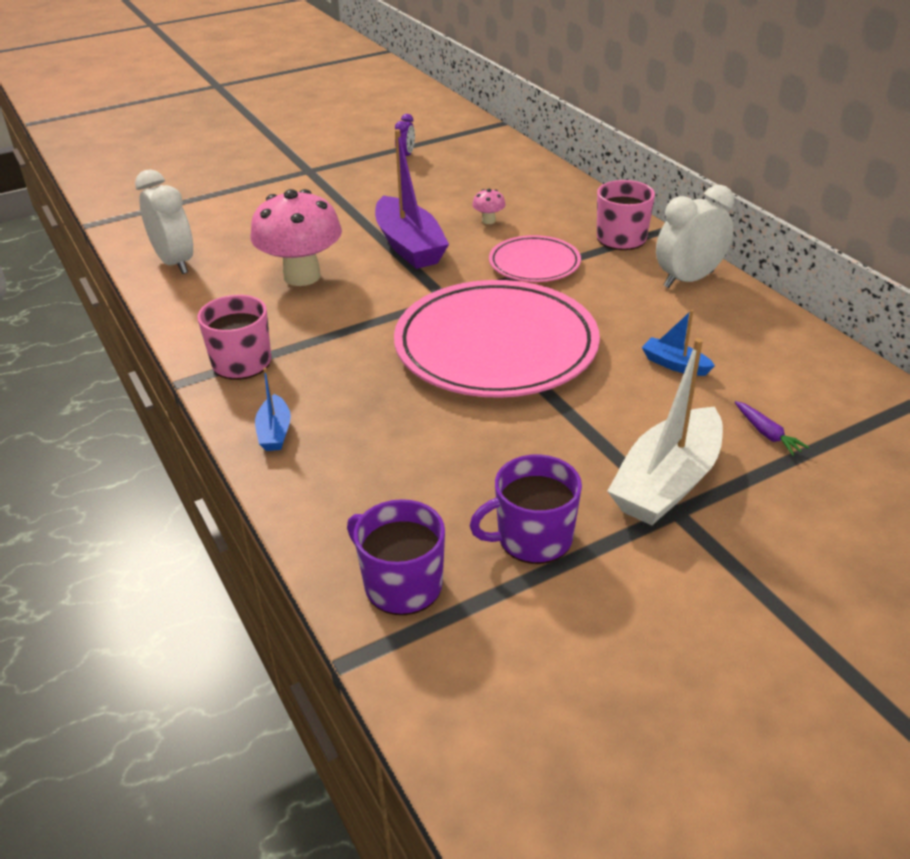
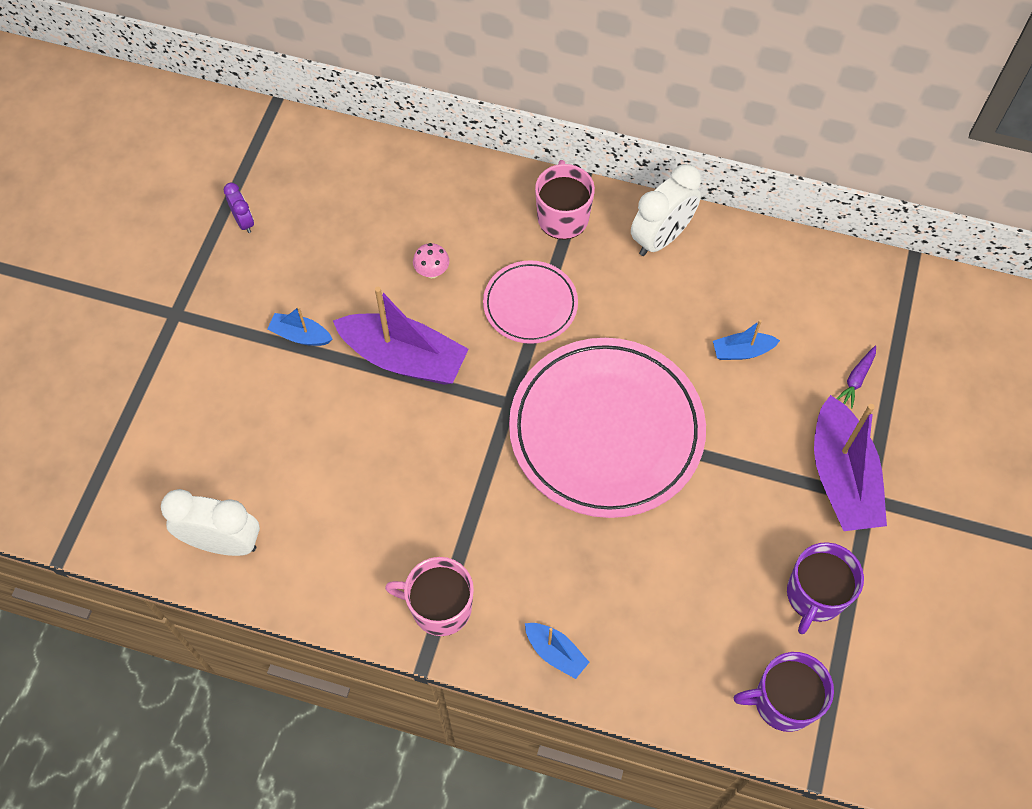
camera: 45 degrees left, 25 degrees up
(302, 276) = (361, 469): pink mushroom -> none
(362, 208) = (300, 335): none -> blue boat
(667, 483) = (842, 477): white boat -> purple boat
(688, 279) = (661, 238): white clock -> white clock turned 150 degrees counterclockwise
(767, 434) = (856, 379): purple carrot -> purple carrot turned 105 degrees clockwise

